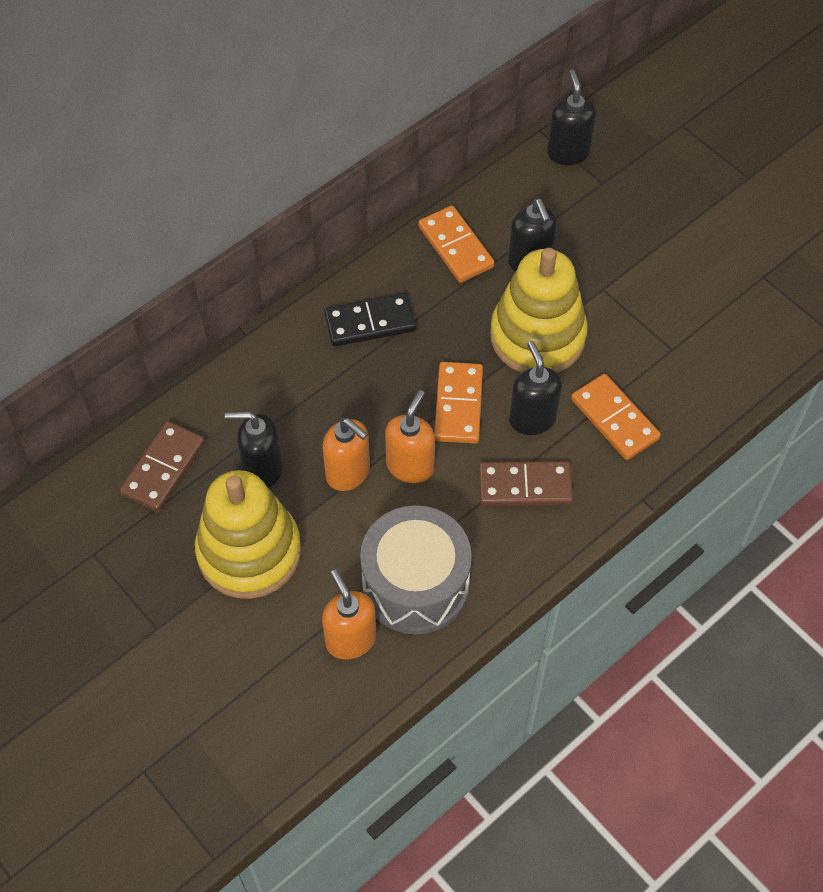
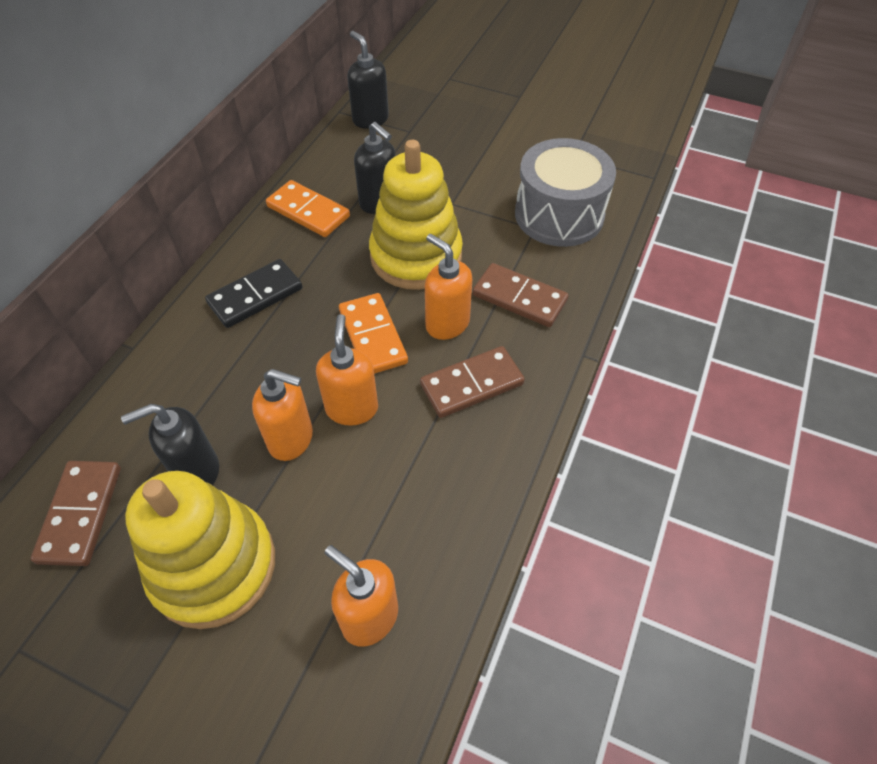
camera: 25 degrees left, 5 degrees down
(415, 584) = (412, 524): grey drum -> grey drum (559, 215)
(532, 418) = (447, 324): black soap dispenser -> orange soap dispenser
(614, 419) = (519, 298): orange domino -> brown domino

